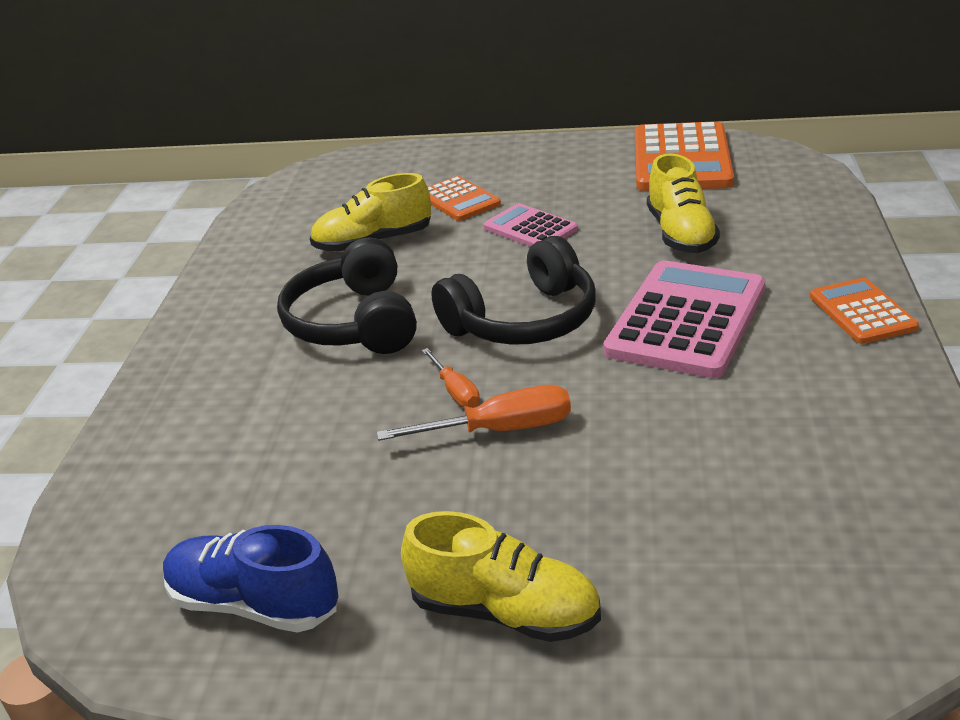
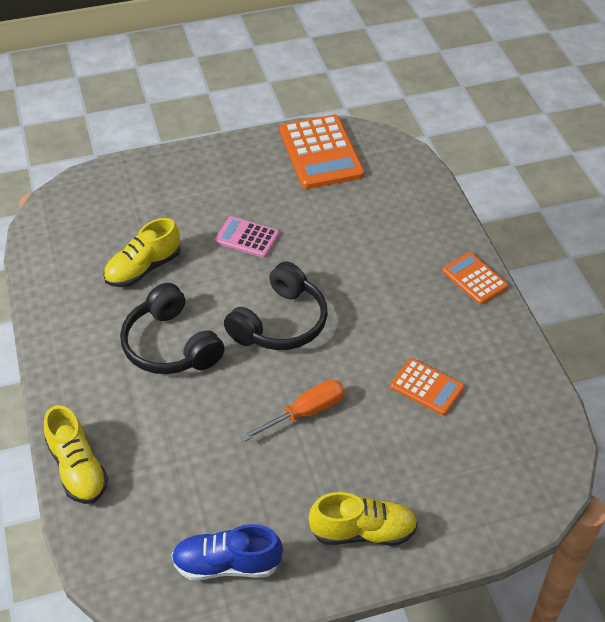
camera: 25 degrees left, 15 degrees up
(456, 392) = (265, 389): orange screwdriver -> none
(459, 200) = (184, 216): orange calculator -> orange calculator (427, 387)
(680, 234) = (347, 228): yellow shoe -> yellow shoe (77, 468)
(686, 320) = (378, 304): pink calculator -> none

